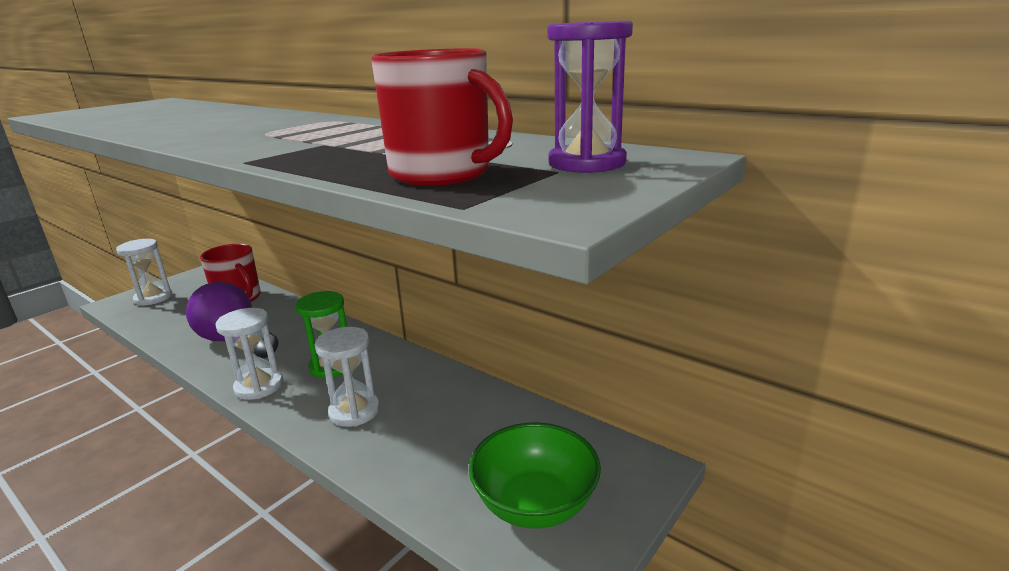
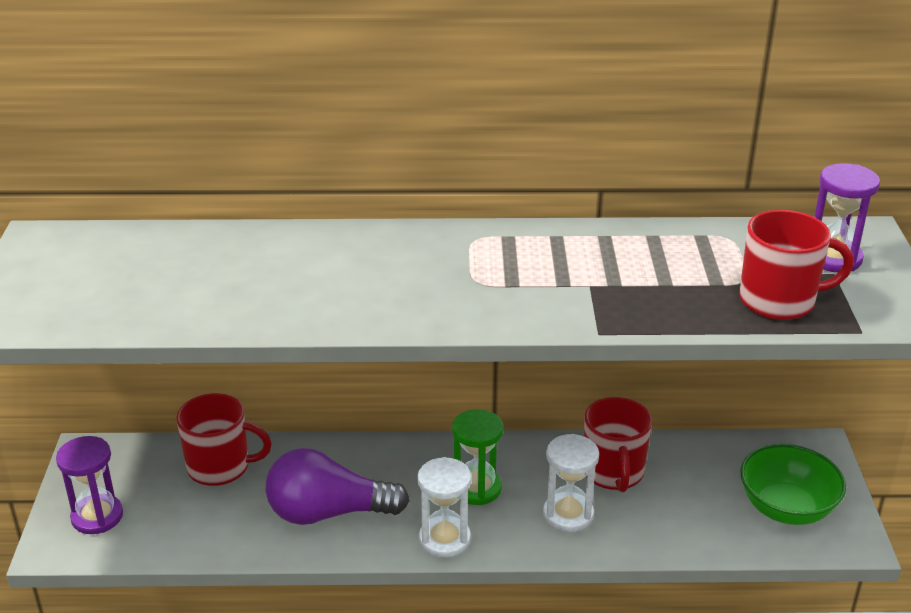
camera: 40 degrees left, 10 degrees up
(153, 298) = (97, 516): white hourglass -> purple hourglass
(434, 400) = (613, 473): none -> red mug

